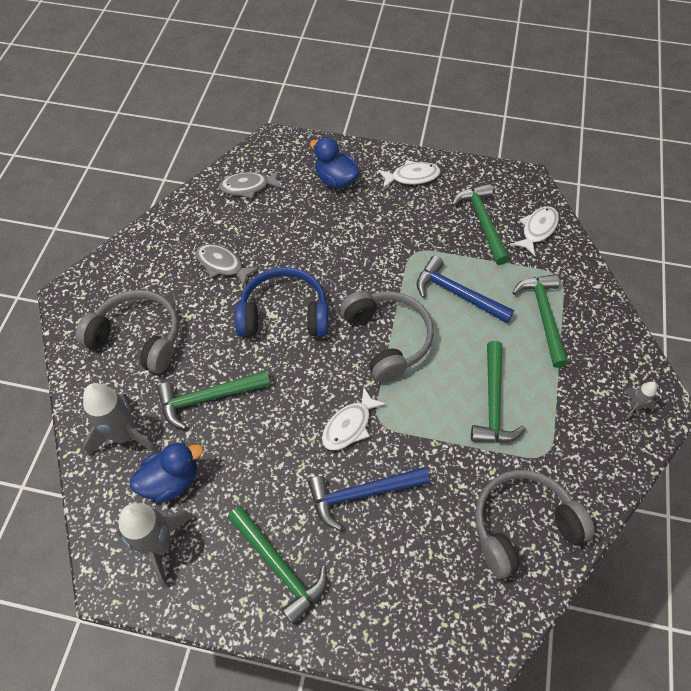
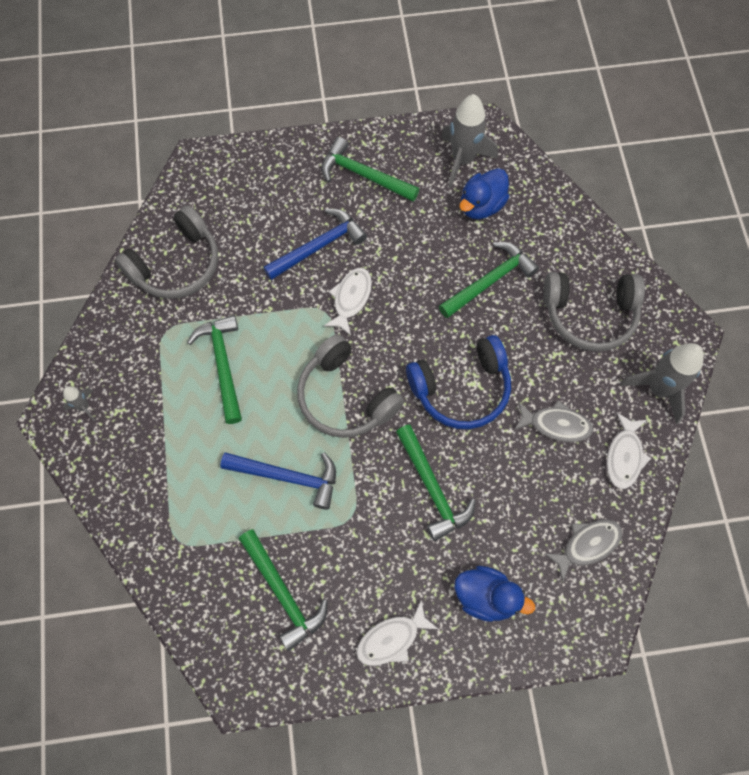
camera: 160 degrees right, 10 degrees up
(124, 435) = (543, 227): grey rocket -> grey rocket (659, 389)
(537, 229) = (213, 605): white fish -> white fish (624, 456)
(543, 316) = (187, 481): green hammer -> green hammer (432, 488)

